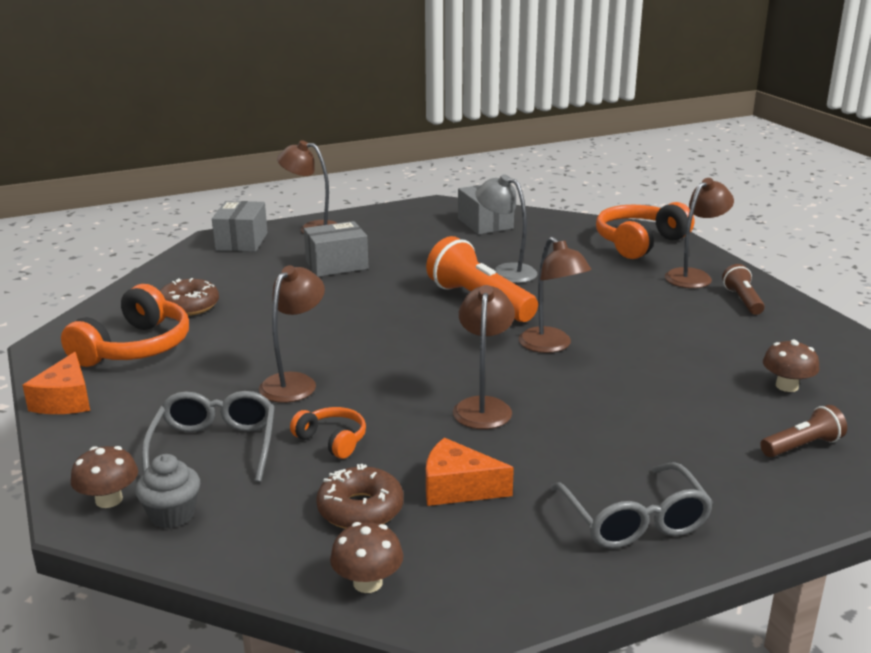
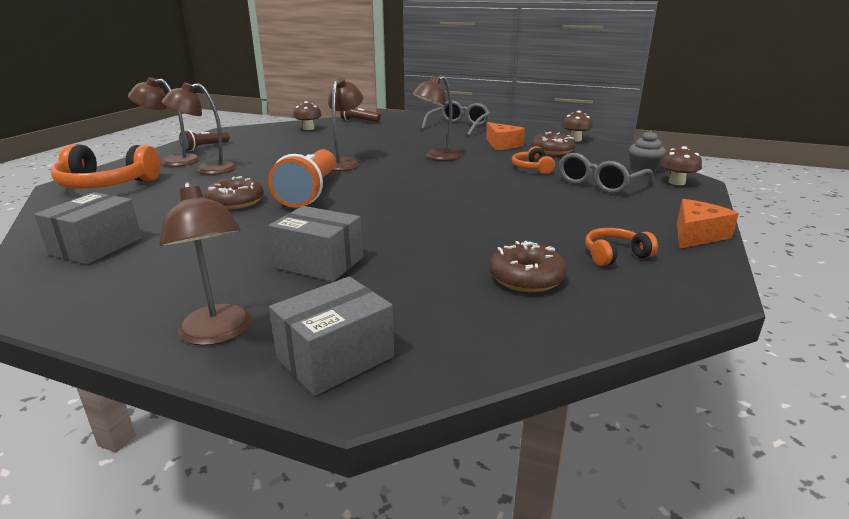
camera: 135 degrees left, 0 degrees up
(135, 347) = (615, 255): orange headphones -> orange headphones, size x0.52
(294, 382) = (515, 193): brown lamp -> brown lamp (207, 169)
(505, 271) = (235, 202): grey lamp -> brown donut

